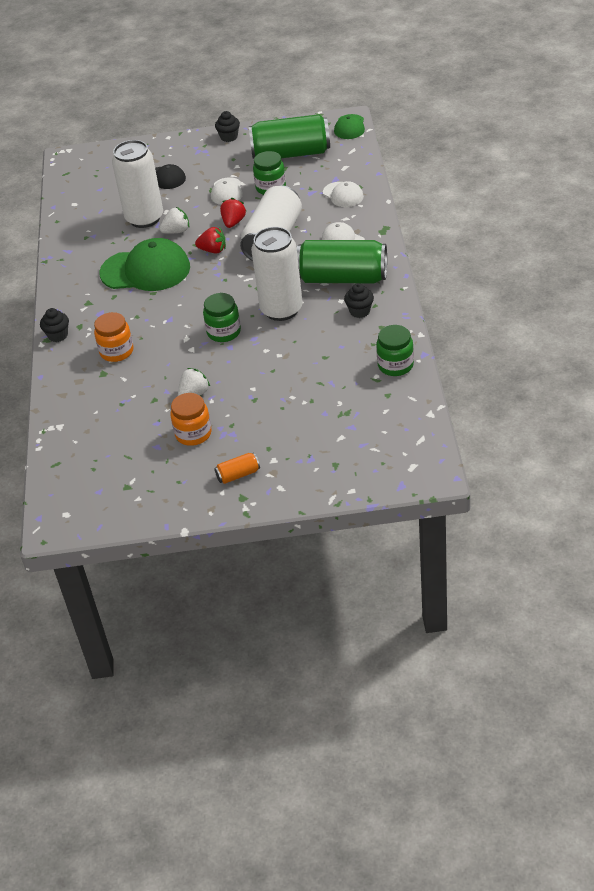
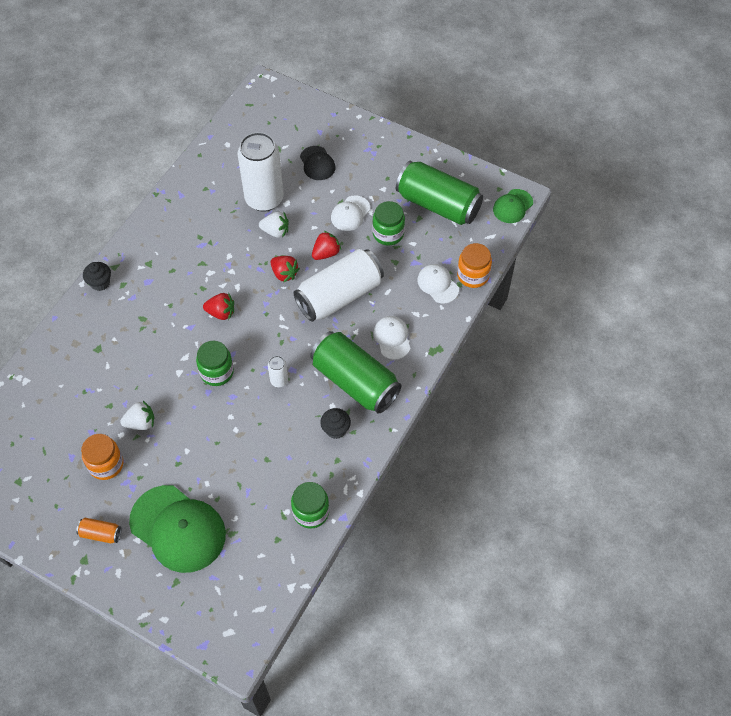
camera: 30 degrees right, 15 degrees up
(117, 351) = (125, 333): orange jar -> orange jar (473, 275)
(146, 270) = (217, 259): green cap -> green cap (178, 529)
(186, 298) = (221, 313): none -> red strawberry
(229, 137) = (405, 149): black cupcake -> none
(281, 309) = (279, 380): white can -> white can, size x0.42
(343, 195) = (438, 284): white cap -> white cap turned 150 degrees clockwise

